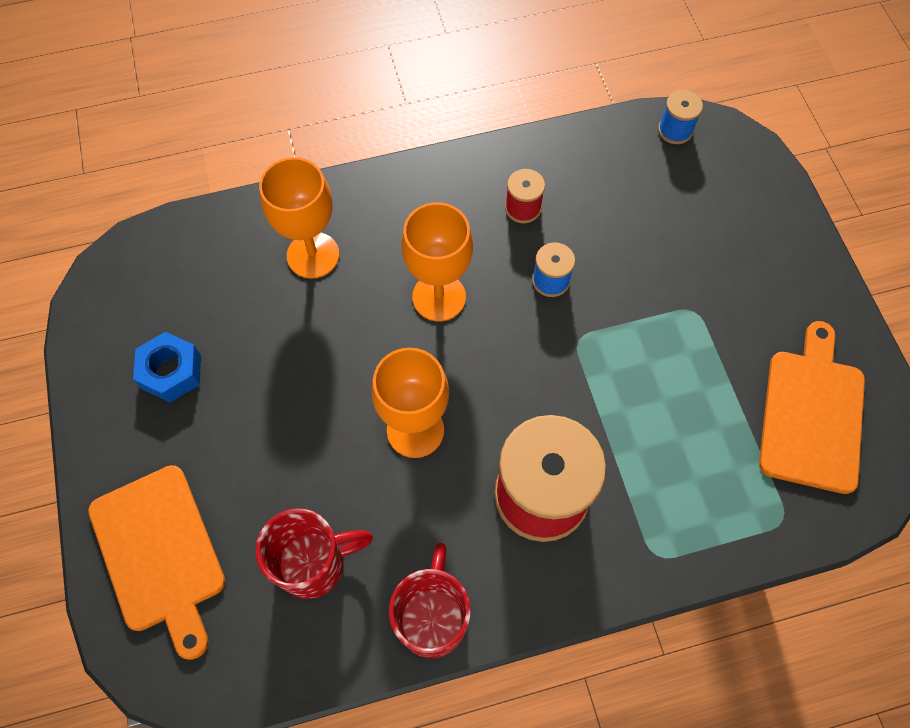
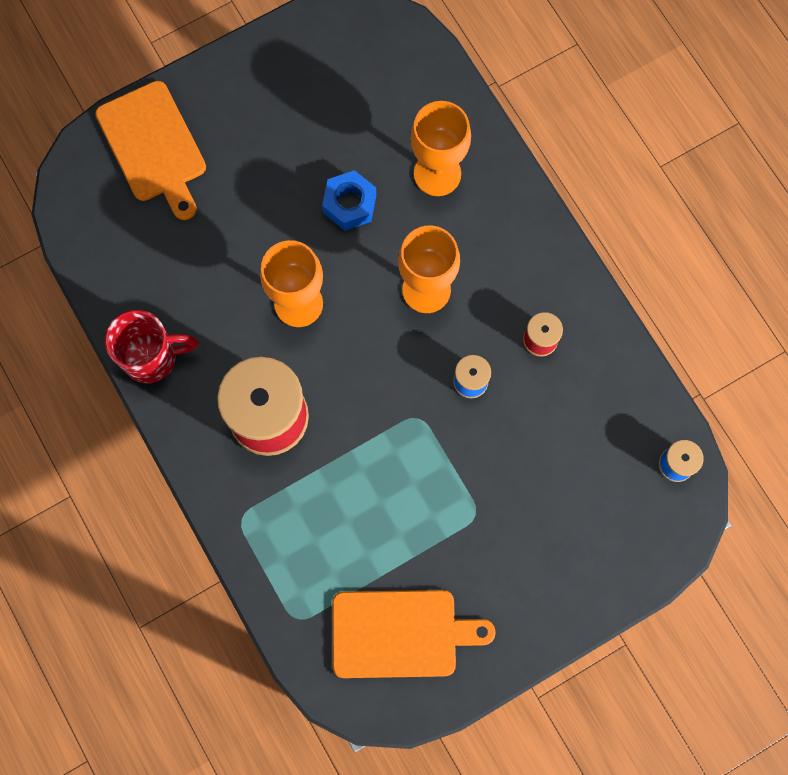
camera: 75 degrees right, 10 degrees up
(159, 553) = (153, 146): orange cutting board -> orange cutting board turned 75 degrees counterclockwise
(171, 372) = (299, 100): blue nut -> blue nut (349, 204)
(314, 563) = (172, 259): red mug -> none

